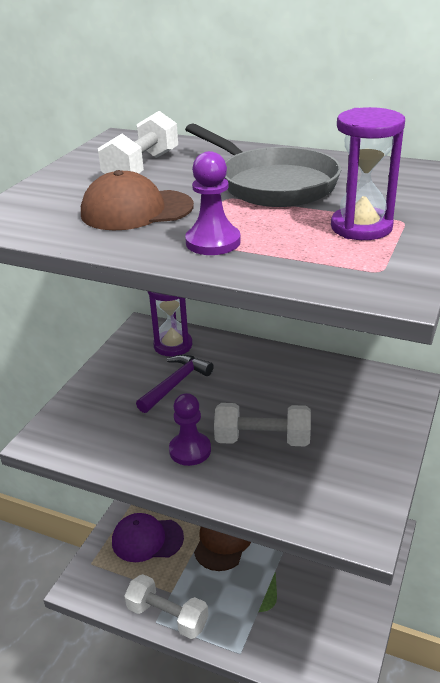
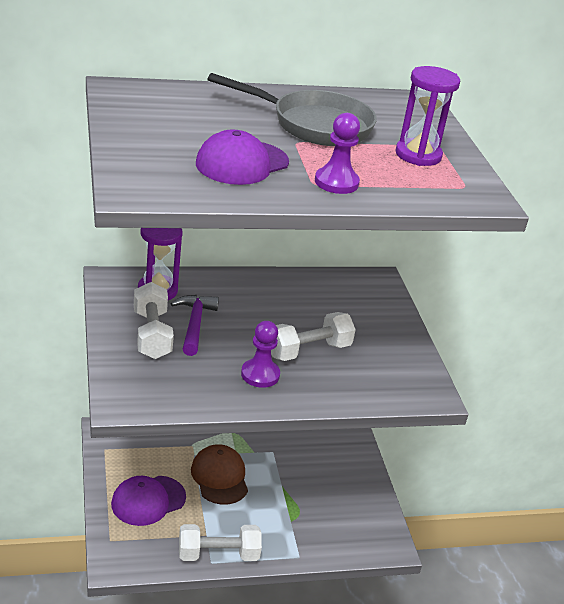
camera: 40 degrees left, 0 degrees up
(136, 210) = (242, 163): brown cap -> purple cap
(142, 168) = (187, 120): white dumbbell -> white dumbbell (151, 334)

